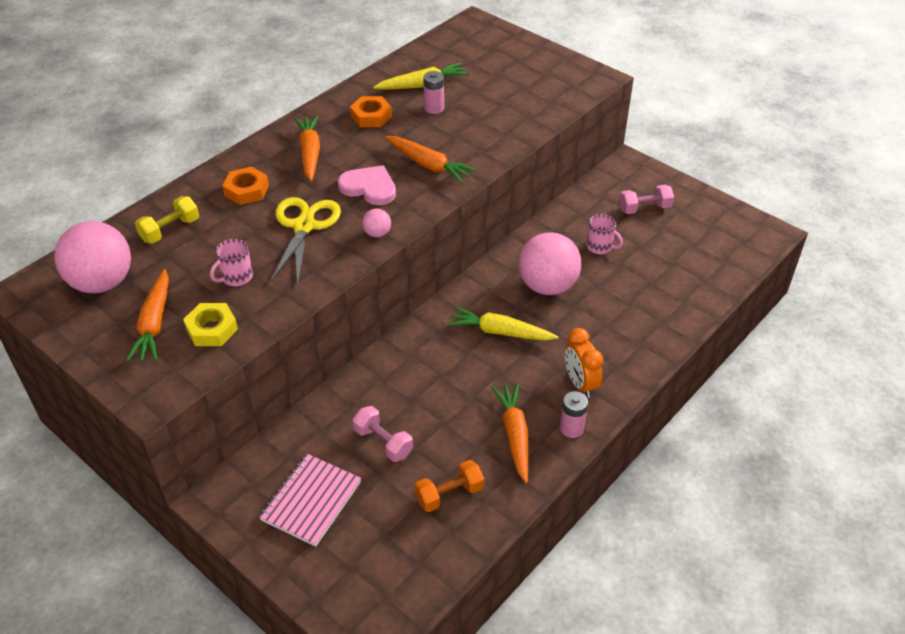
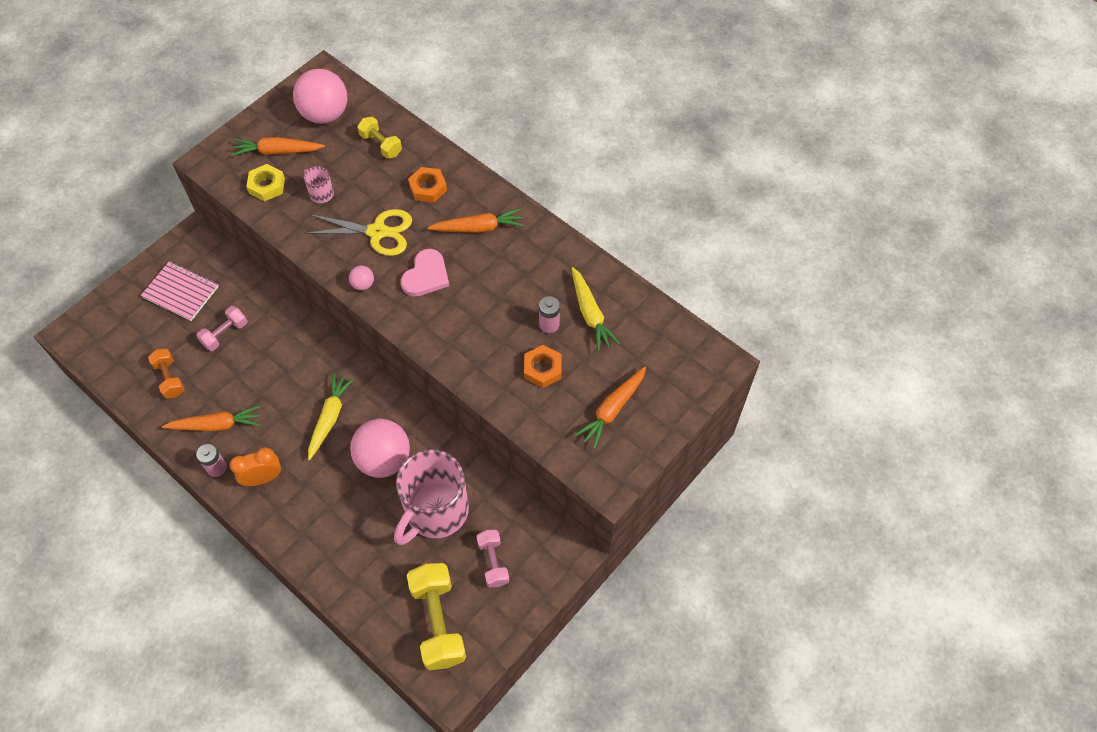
camera: 90 degrees right, 15 degrees up
(371, 116) = (535, 272): orange nut -> orange nut (542, 369)
(428, 165) = (456, 321): orange carrot -> orange carrot (612, 410)
(600, 247) = (435, 511): pink mug -> pink mug, size x2.43
(709, 241) = (438, 622): none -> yellow dumbbell

